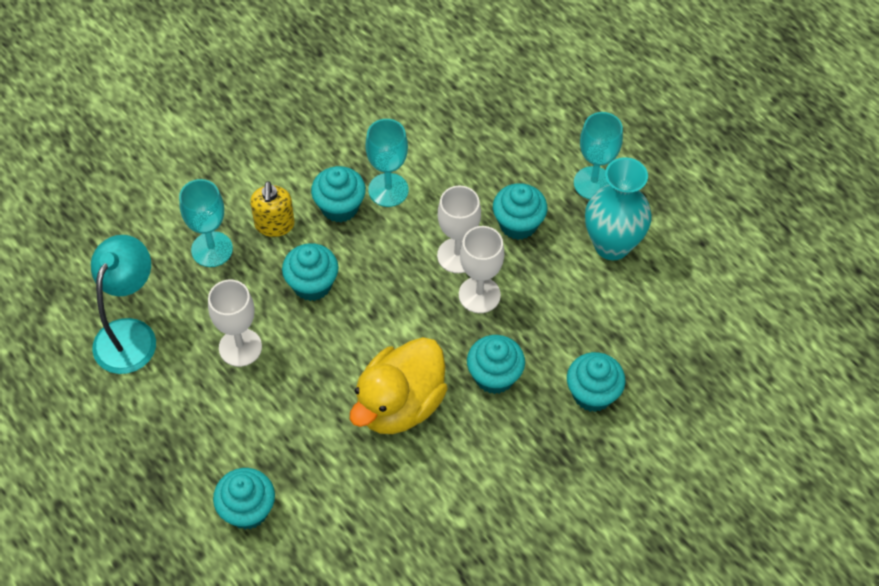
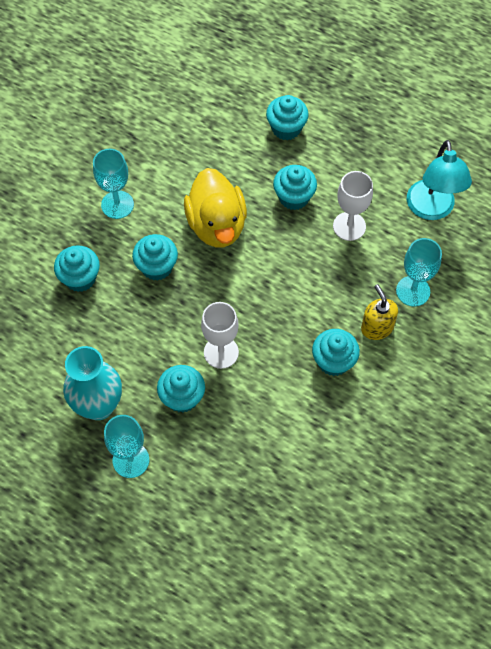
camera: 160 degrees right, 5 degrees up
(312, 284) = (322, 289): turquoise cupcake -> turquoise cupcake (294, 197)
(388, 190) = (302, 391): turquoise goblet -> turquoise goblet (117, 204)
(400, 404) = (217, 225): yellow duck -> yellow duck turned 150 degrees clockwise
(479, 295) = (191, 325): white goblet -> none

